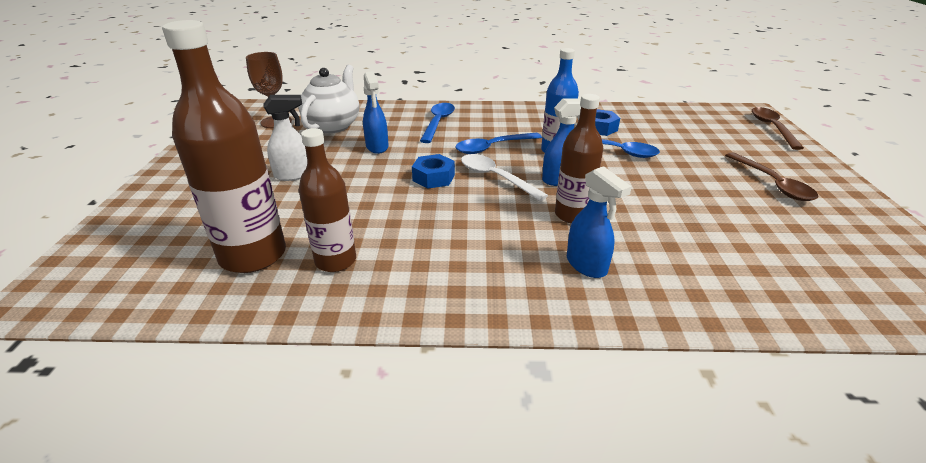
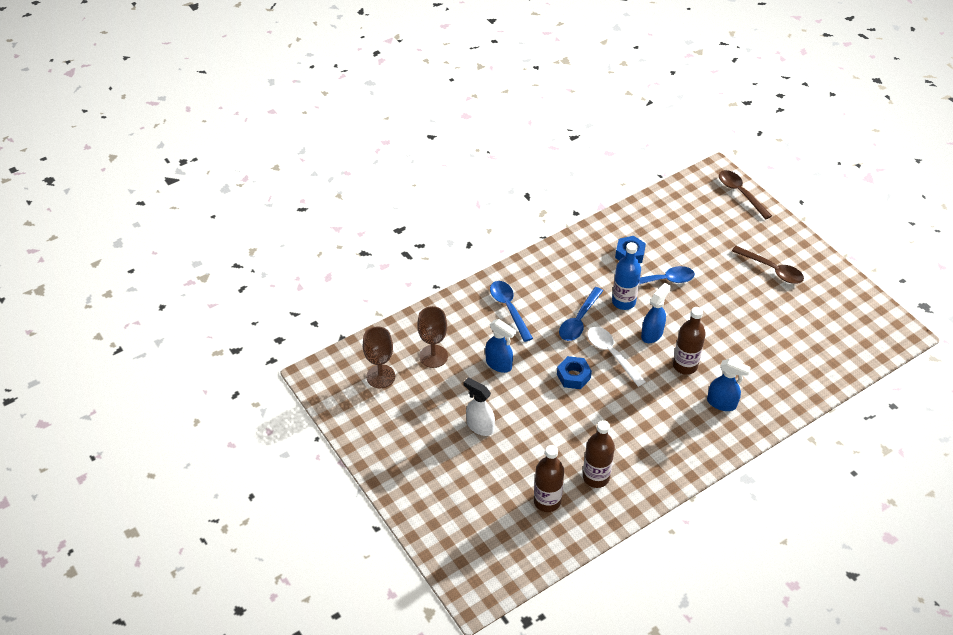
camera: 35 degrees left, 15 degrees up
(253, 255) = (547, 501): brown bottle -> brown bottle, size x0.62
(294, 175) = (480, 426): white spray bottle -> white spray bottle turned 90 degrees counterclockwise
(333, 126) = (433, 356): white teapot -> brown goblet
(495, 177) = (611, 354): white spoon -> white spoon turned 45 degrees clockwise

